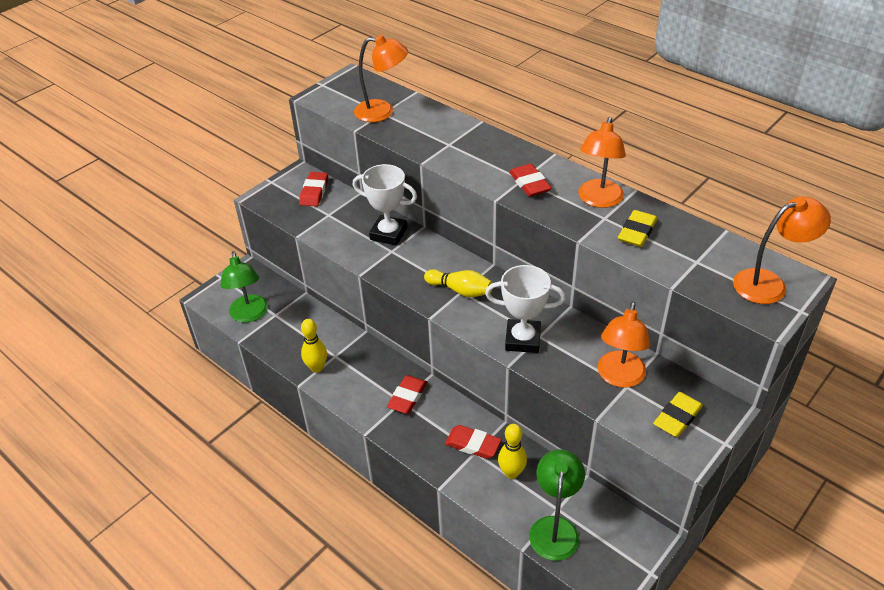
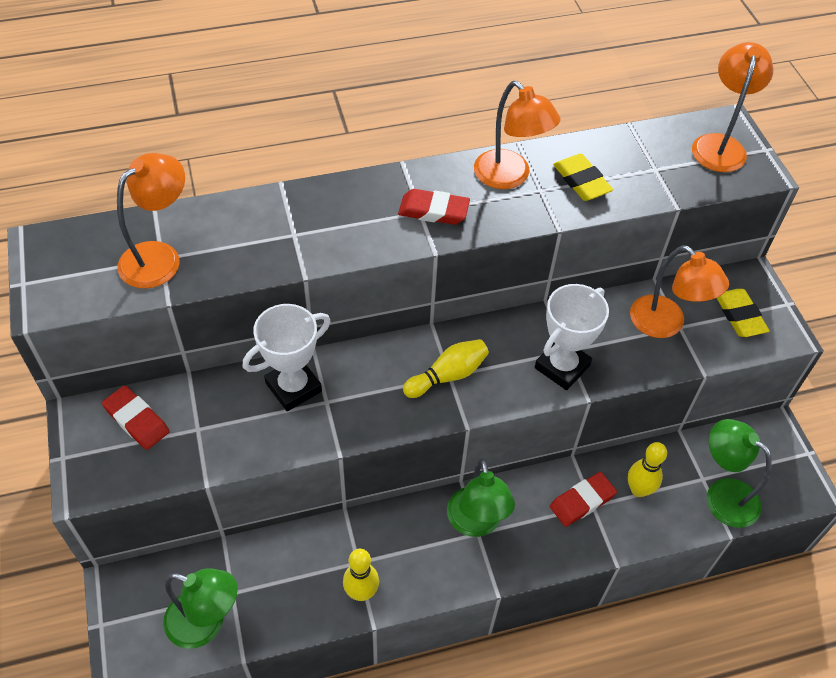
camera: 60 degrees left, 10 degrees up
(407, 397) = (476, 523): red eraser -> green lamp

